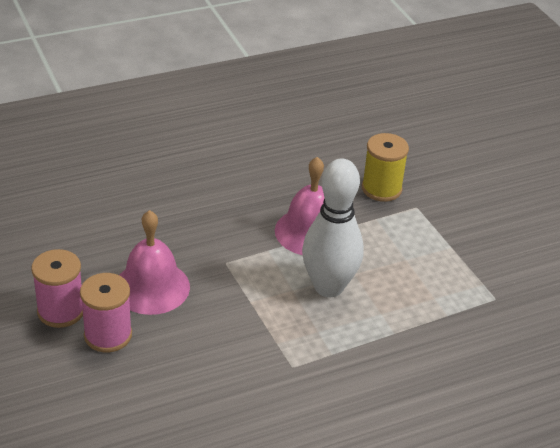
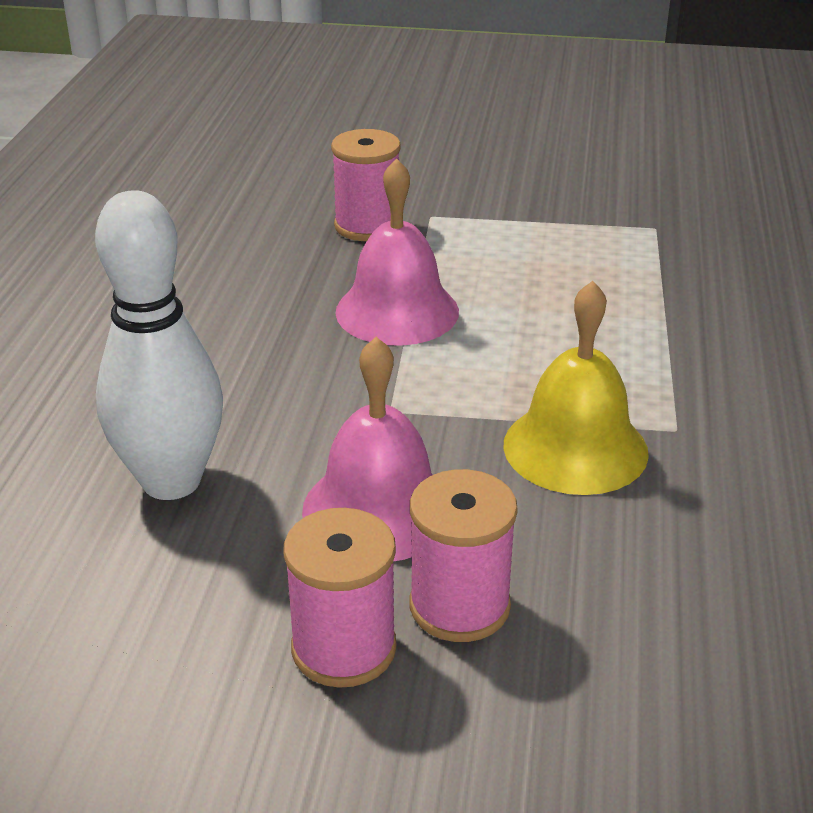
camera: 55 degrees left, 5 degrees down
(246, 335) = (575, 448): none -> yellow bell
(328, 287) = (530, 338): white bowling pin -> white bowling pin (171, 481)
(381, 189) = (367, 226): yellow spool -> pink spool

